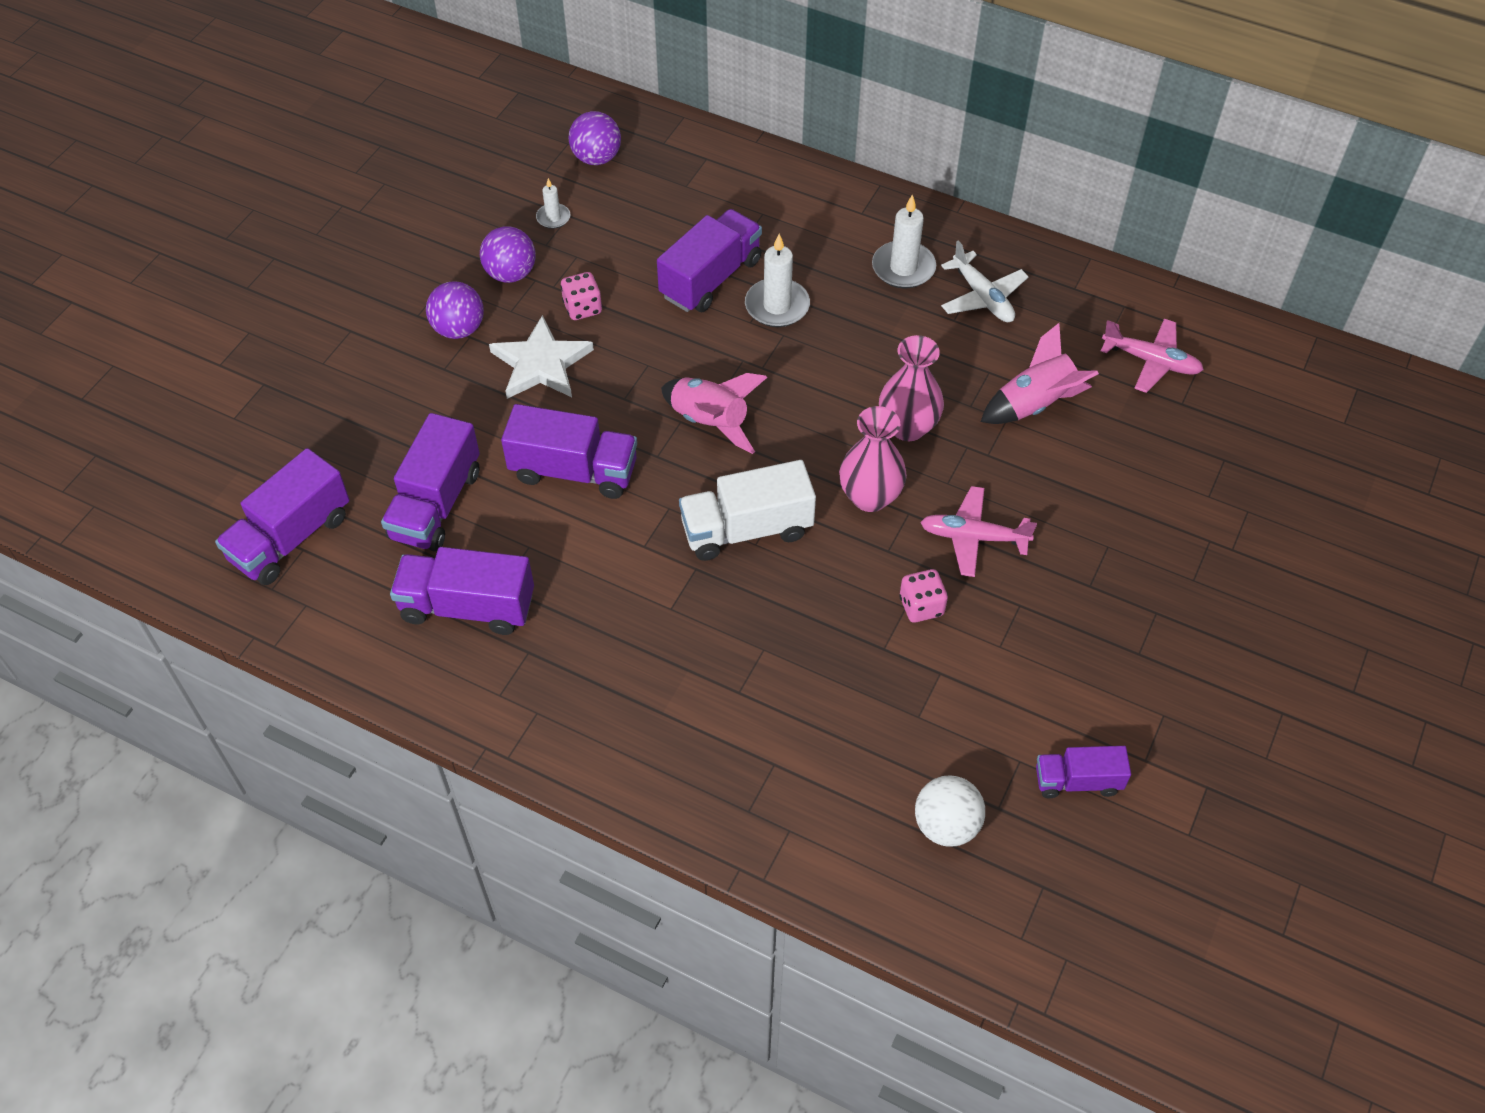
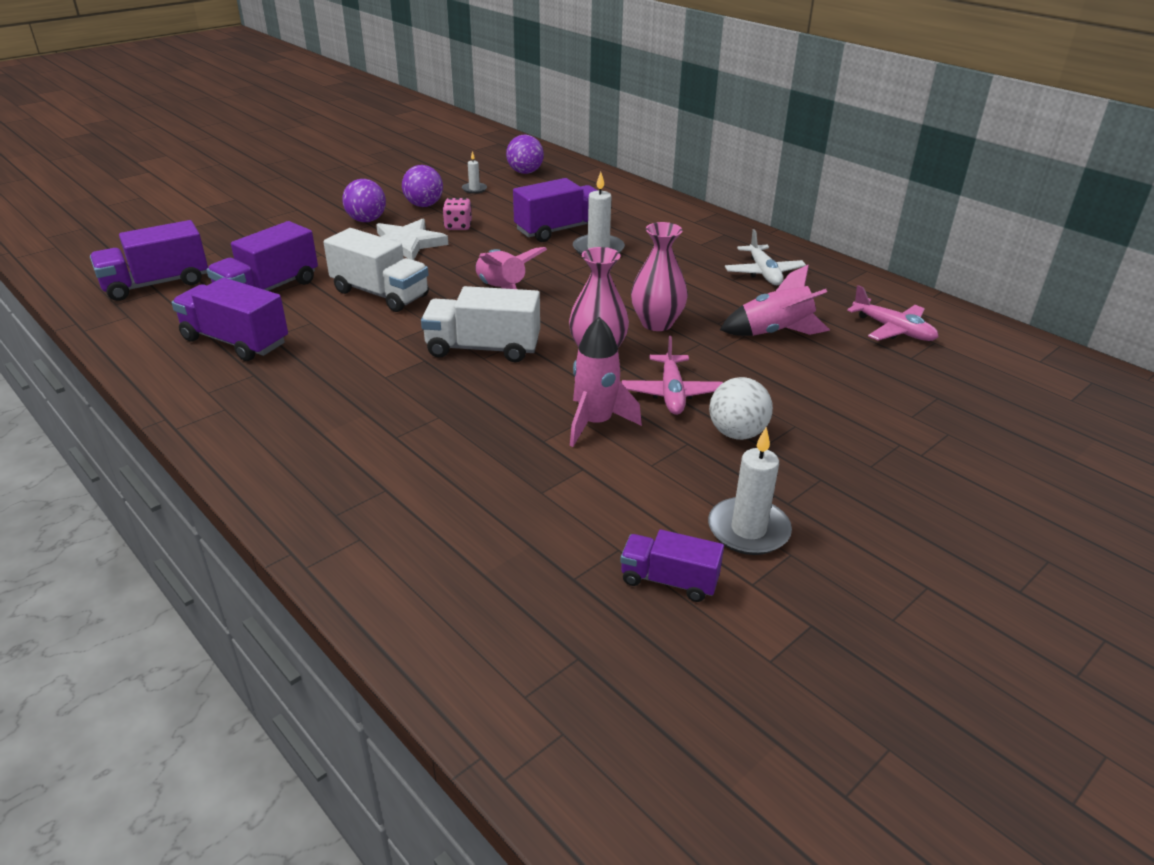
camera: 20 degrees right, 20 degrees down
(574, 471) = (380, 294): purple truck -> white truck
(903, 268) = (708, 249): white candle -> white candle (748, 530)
(921, 606) = (595, 423): pink dice -> pink rocket
(946, 825) = (511, 577): white ball -> white ball (737, 433)
(973, 537) = (671, 393): pink plane -> pink plane turned 120 degrees counterclockwise

